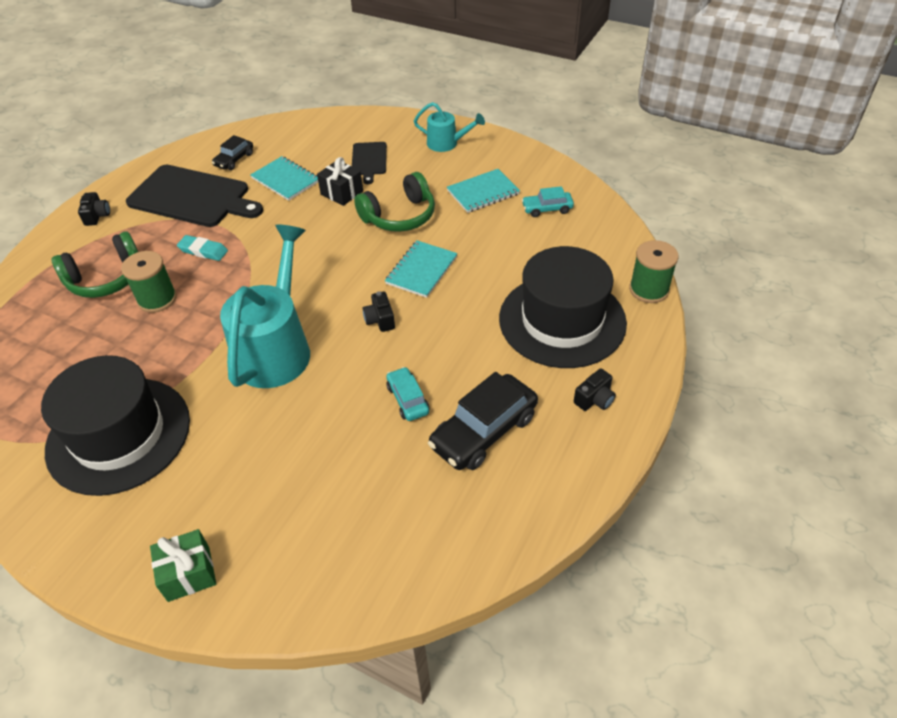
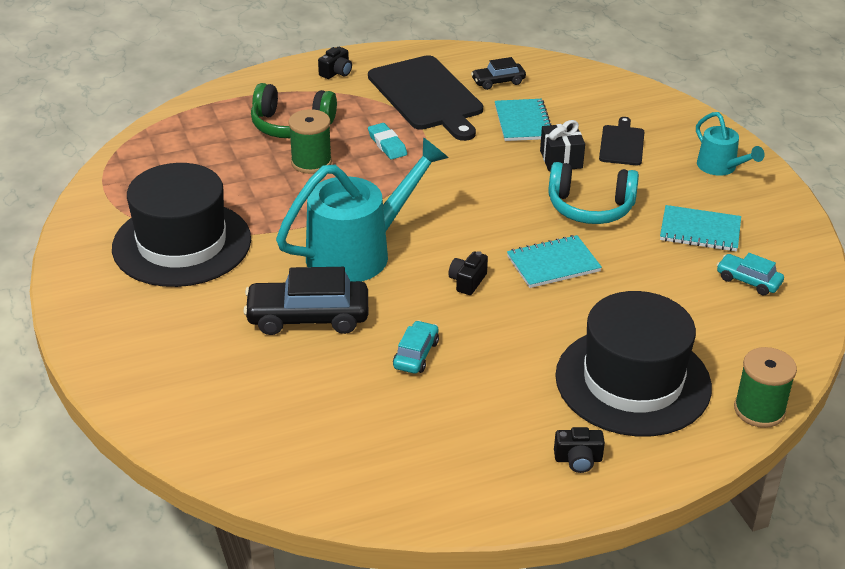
camera: 40 degrees right, 10 degrees down
(188, 573) = (129, 363): green gift -> none
(369, 160) = (622, 144): black cutting board -> black cutting board turned 150 degrees clockwise
(399, 216) = (590, 207): green headphones -> turquoise headphones
(484, 431) = (448, 418): black car -> black car (308, 317)

